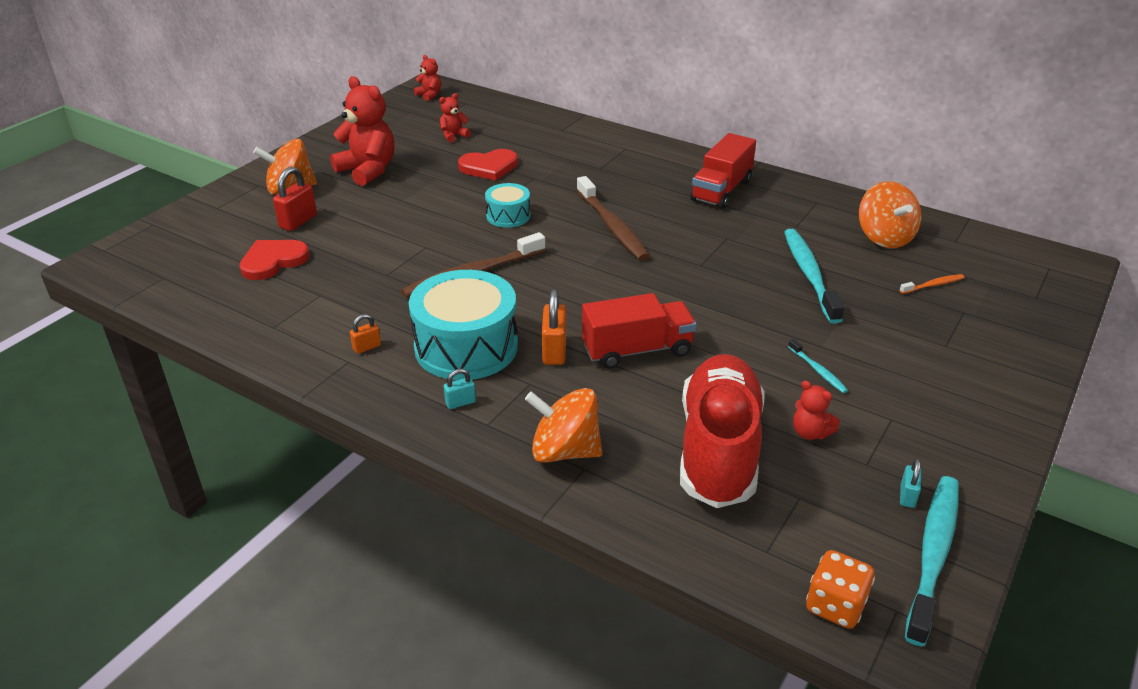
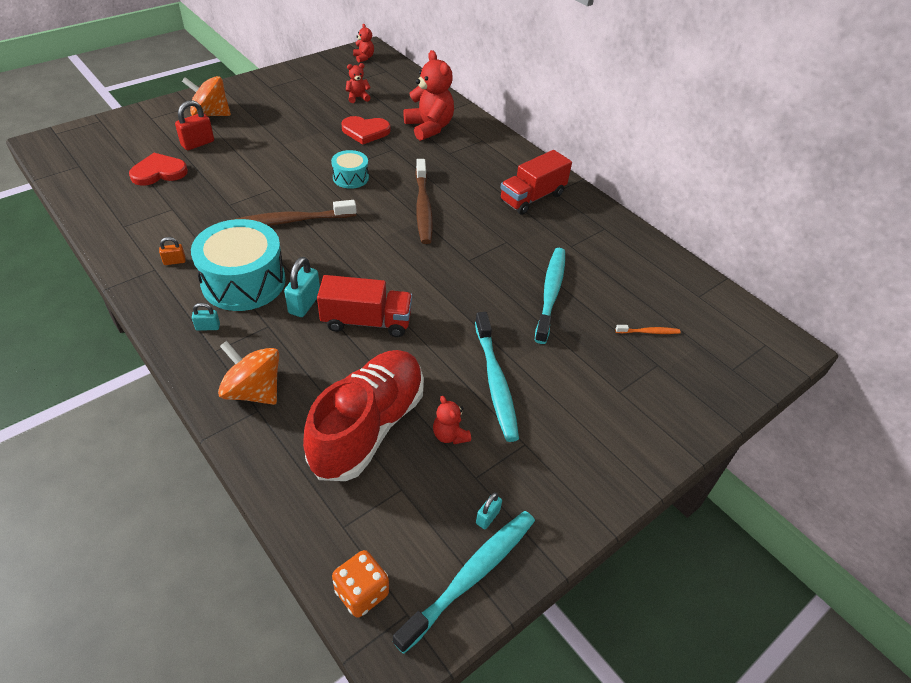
camera: 15 degrees right, 10 degrees up
(368, 170) = (275, 112): red teddy bear -> red teddy bear (429, 128)
(554, 351) = (304, 304): orange padlock -> turquoise padlock
(818, 371) = (495, 382): turquoise toothbrush -> turquoise toothbrush, size x2.15
(884, 237) = (638, 276): orange spinning top -> none

